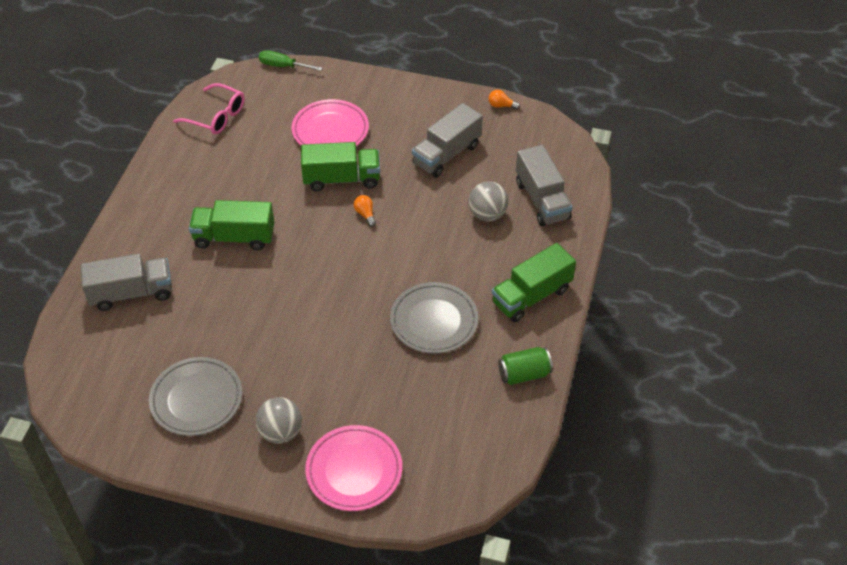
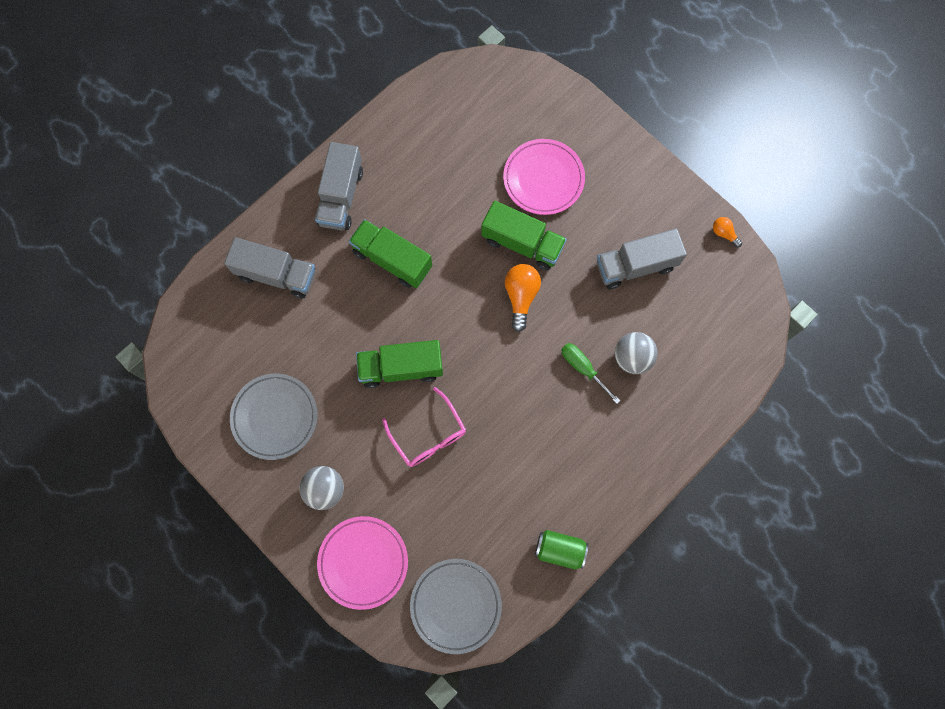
camera: 30 degrees right, 25 degrees up
(216, 116) = (448, 107): pink glasses -> pink glasses (428, 435)
(283, 66) = (542, 74): green screwdriver -> green screwdriver (583, 368)
(365, 214) = (521, 296): orange light bulb -> orange light bulb, size x1.81
(434, 321) = (514, 449): grey plate -> grey plate (456, 605)
(531, 296) = (617, 471): green truck -> green truck (401, 368)
(542, 200) = (693, 369): grey truck -> grey truck (341, 196)

